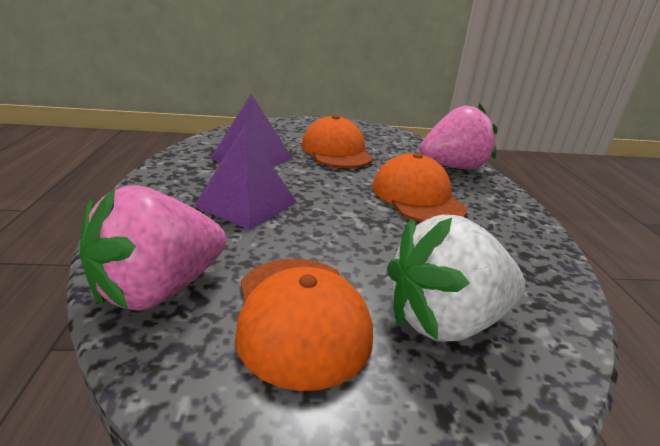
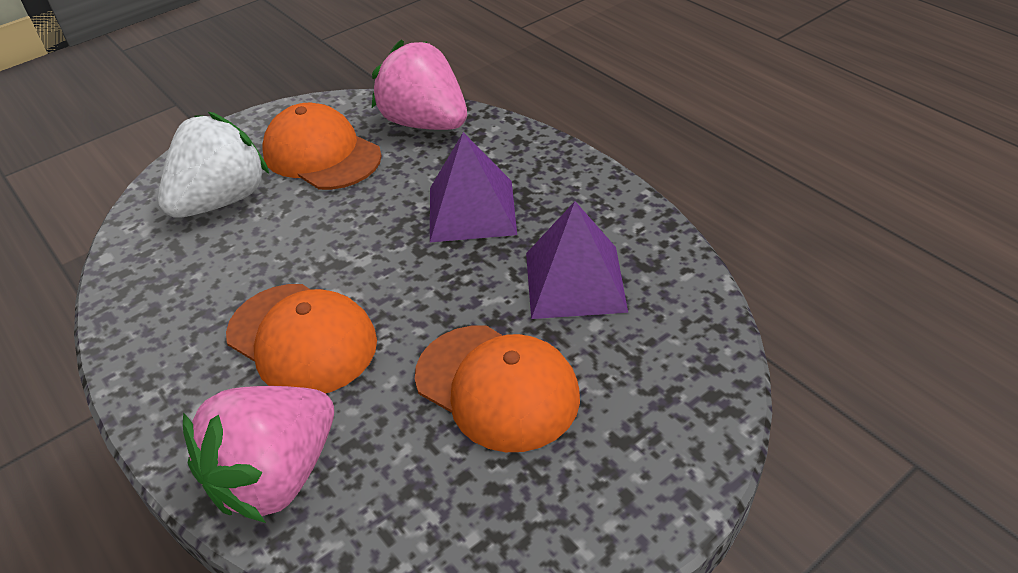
camera: 150 degrees right, 15 degrees up
(159, 289) = (425, 123): pink strawberry -> pink strawberry turned 60 degrees counterclockwise

